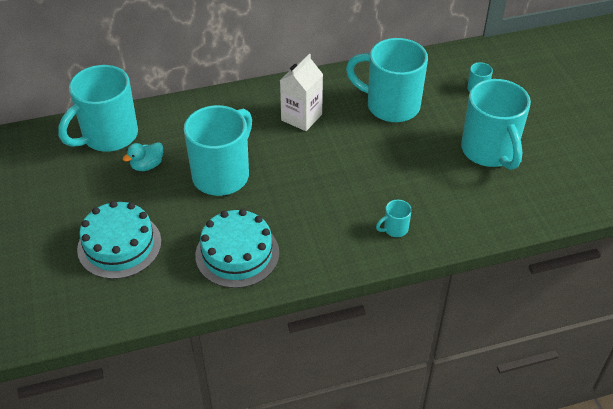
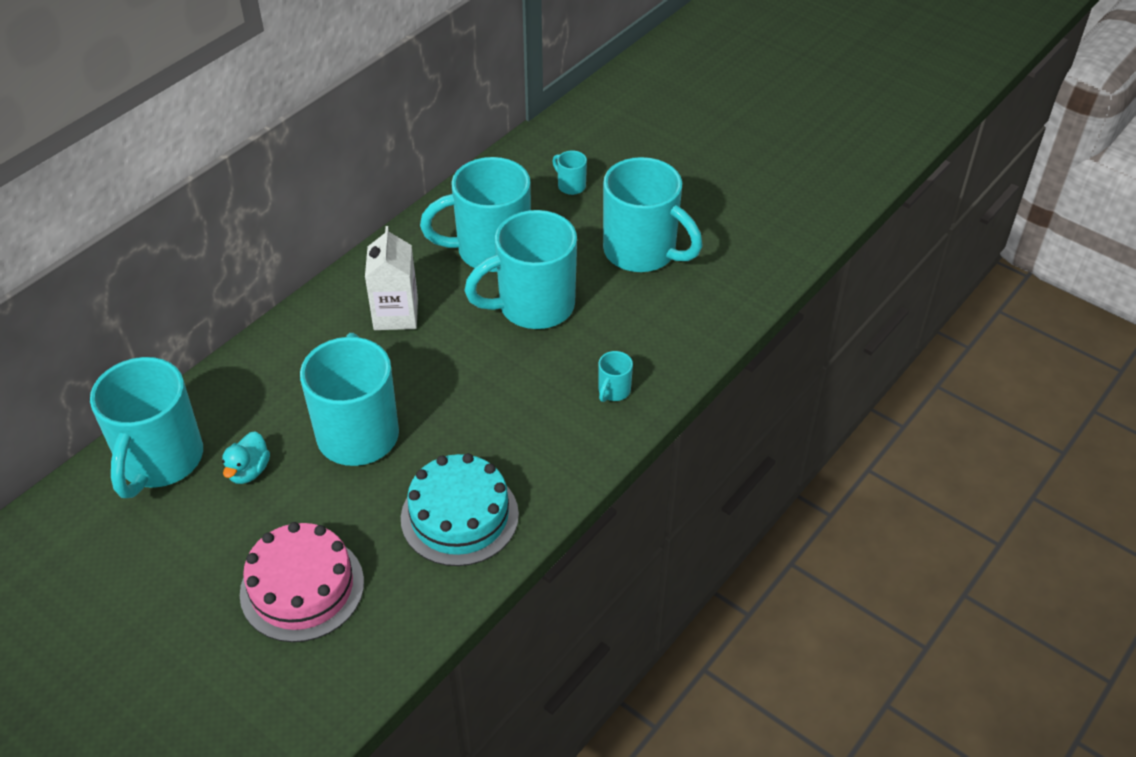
camera: 35 degrees left, 0 degrees up
(119, 245) = (302, 588): turquoise cake -> pink cake
(388, 152) = (533, 306): none -> turquoise mug

